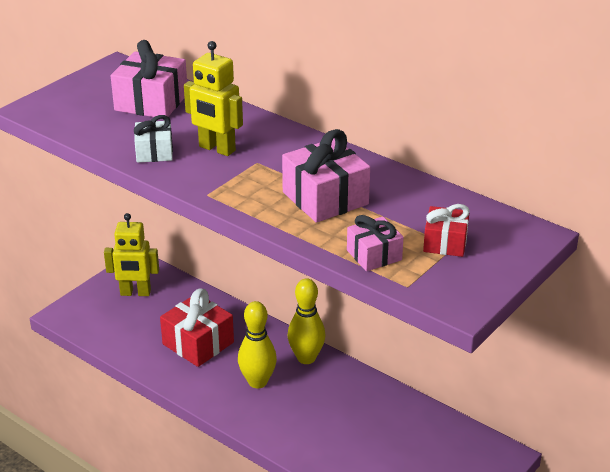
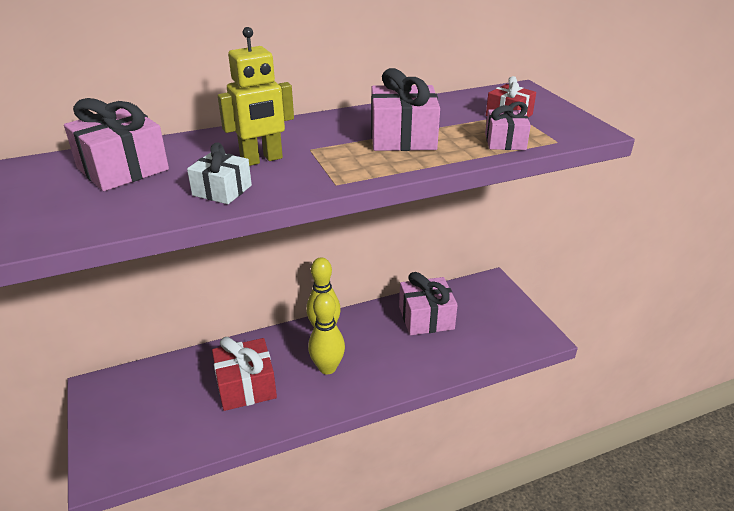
camera: 60 degrees left, 0 degrees up
(135, 293) = (132, 403): yellow robot -> none
(387, 422) = (426, 318): none -> pink gift

